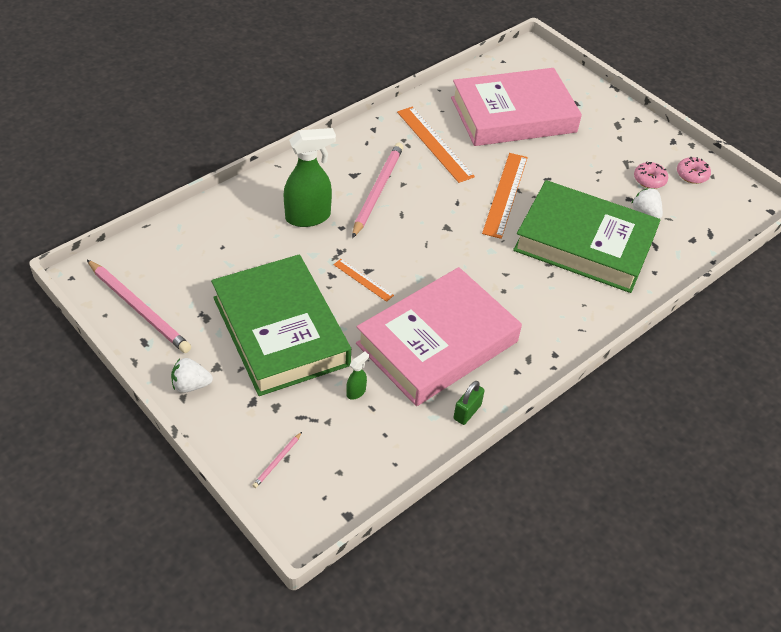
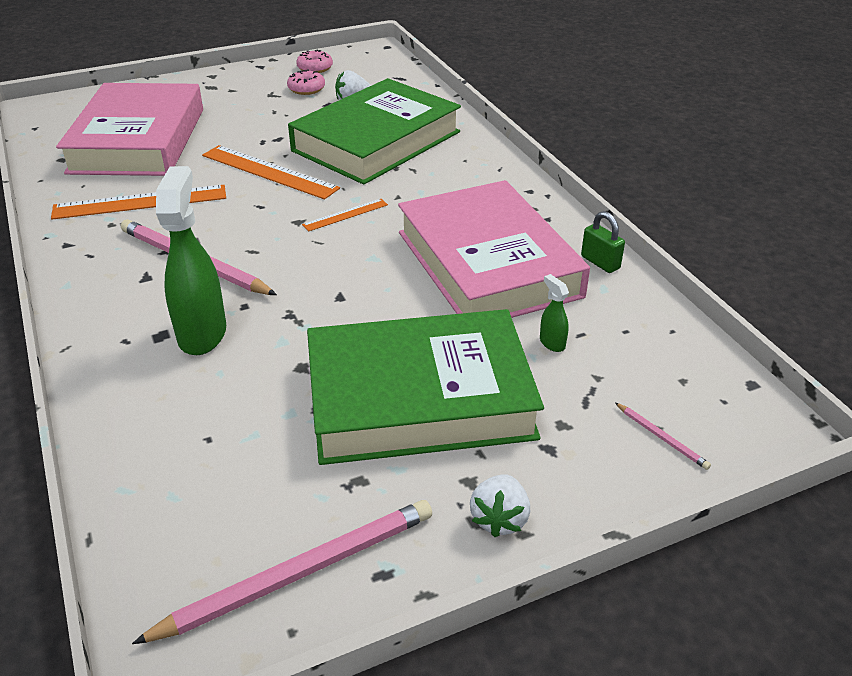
camera: 70 degrees left, 10 degrees down
(363, 280) = (355, 303): orange ruler -> orange ruler (345, 215)

